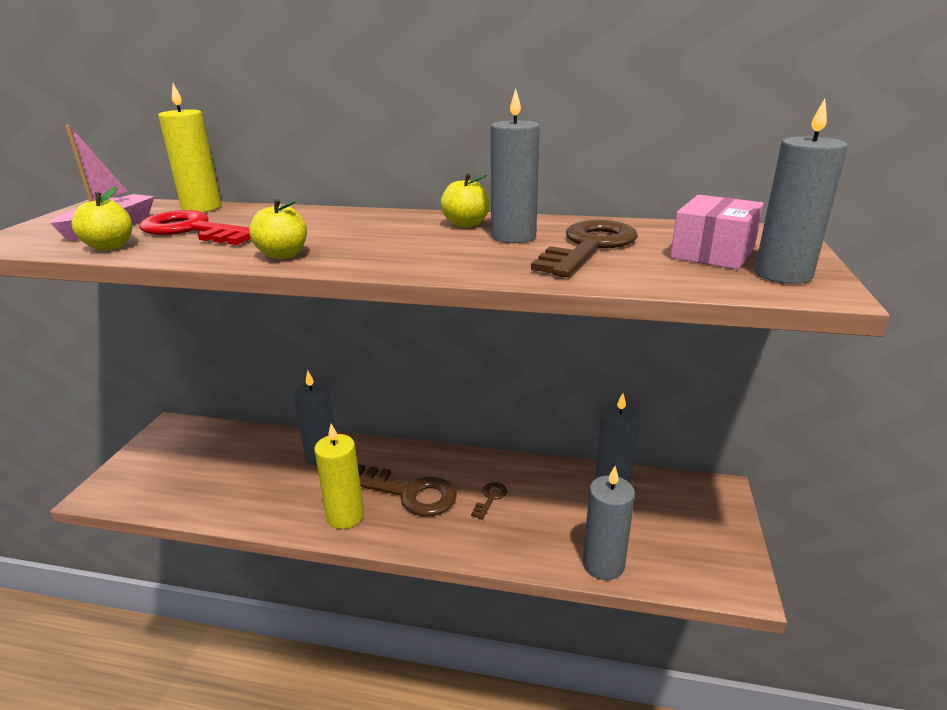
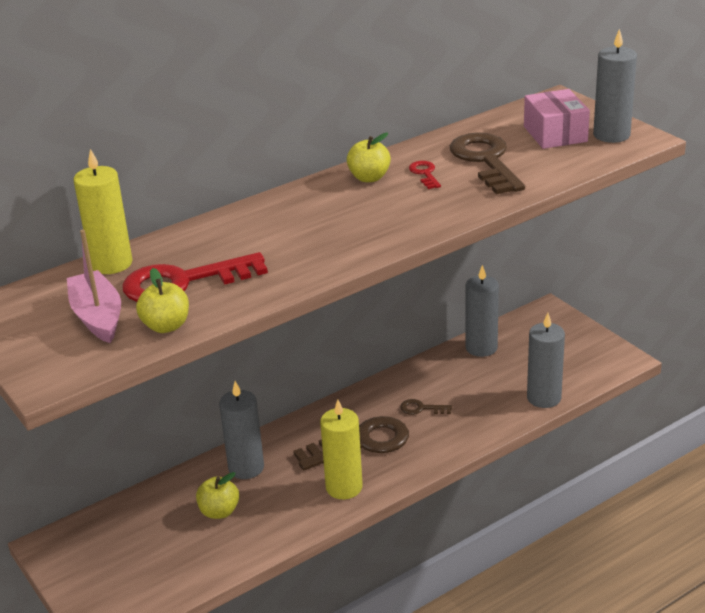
camera: 45 degrees left, 5 degrees up
(283, 255) = (320, 262): yellow apple -> yellow apple (219, 511)
(490, 498) = (421, 408): brown key -> brown key turned 60 degrees counterclockwise
(513, 236) = (425, 174): grey candle -> red key

